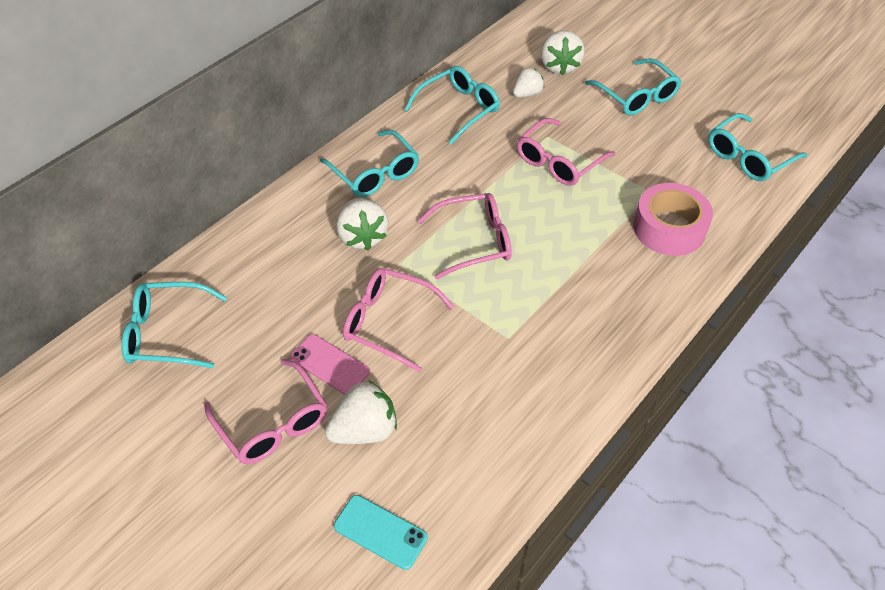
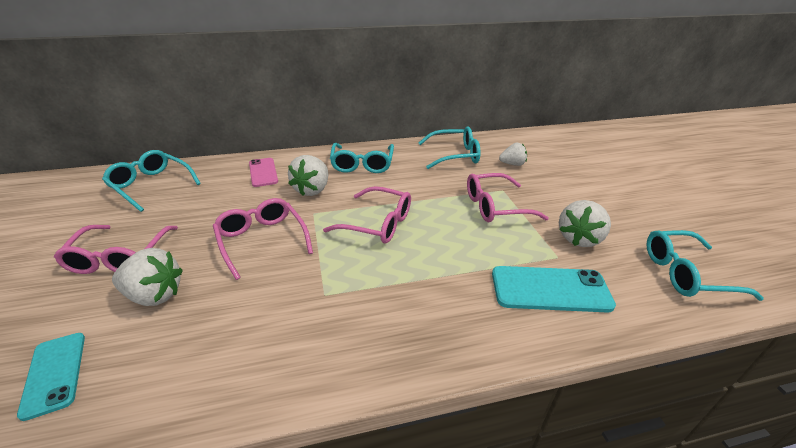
camera: 35 degrees right, 15 degrees down
(329, 365) = (196, 244): pink phone -> pink phone (263, 172)
(559, 66) = (553, 159): white strawberry -> white strawberry (579, 238)
(637, 97) = (603, 195): turquoise glasses -> none
(669, 228) = (550, 289): pink tape -> turquoise phone

